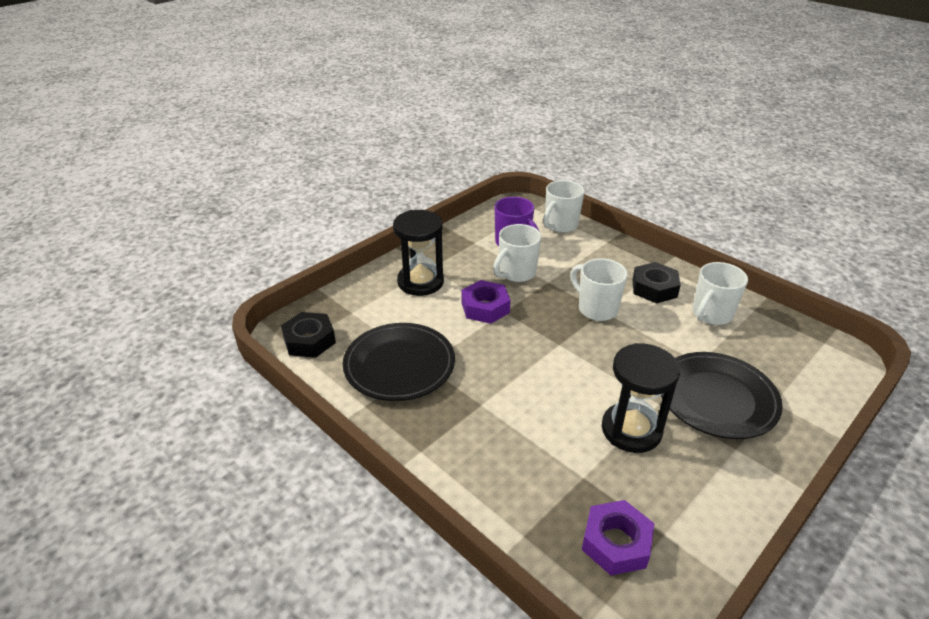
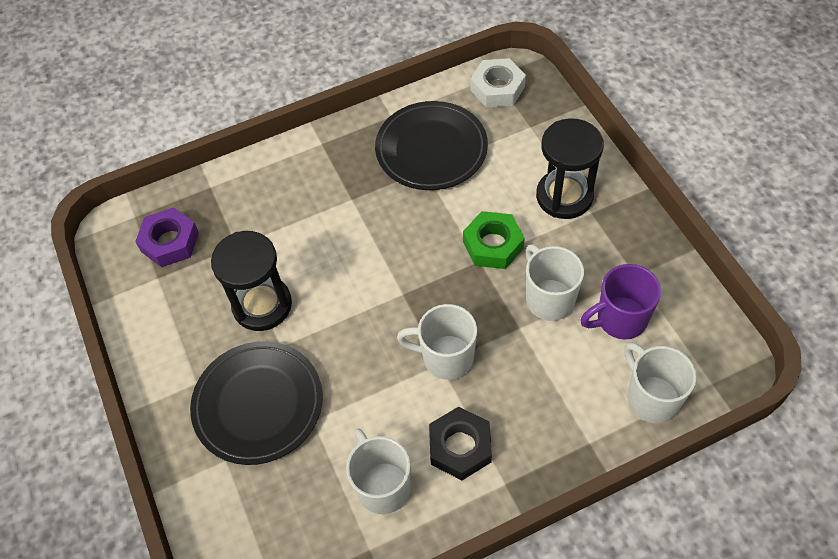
camera: 115 degrees right, 20 degrees up
(309, 340) = (497, 88): black nut -> white nut
(485, 307) = (493, 245): purple nut -> green nut
(596, 309) = (446, 357): white mug -> white mug turned 150 degrees counterclockwise

